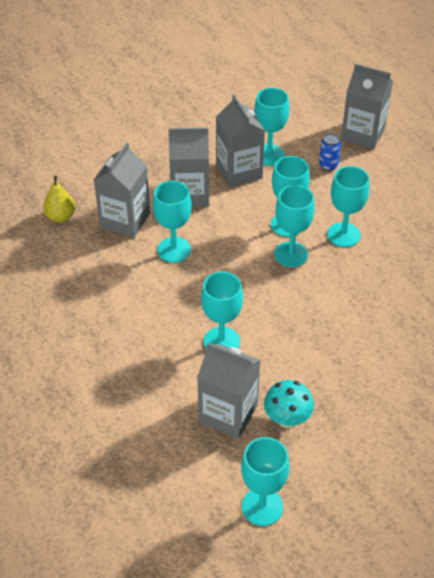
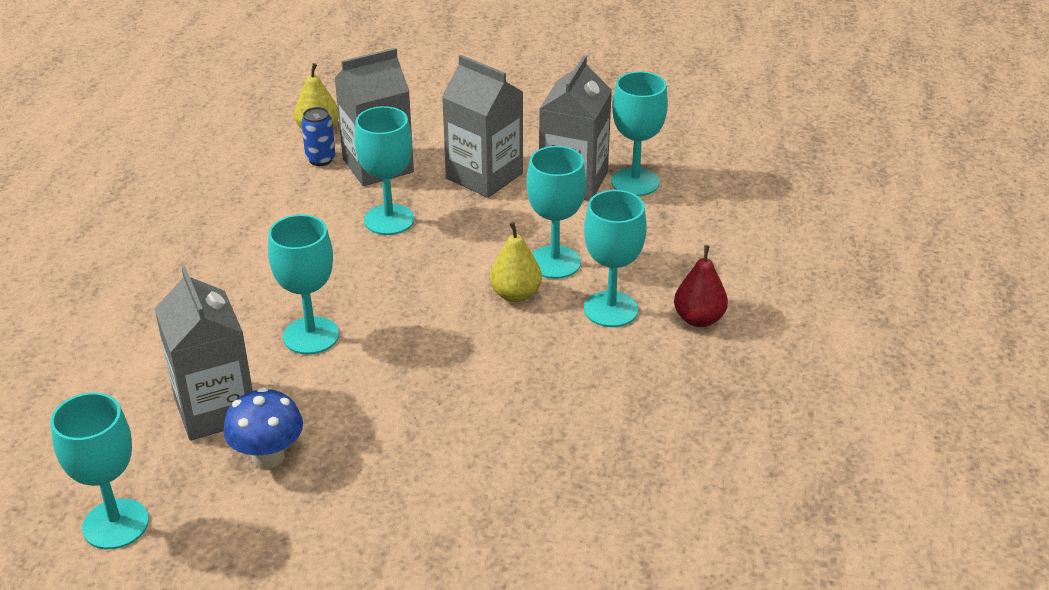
camera: 40 degrees right, 10 degrees down
(287, 419) = (268, 456): turquoise mushroom -> blue mushroom
(291, 254) = (515, 294): turquoise goblet -> yellow pear
(328, 165) = (696, 228): blue can -> blue can (320, 159)
(363, 134) = (792, 217): grey carton -> none
(387, 216) = (699, 319): none -> red pear

